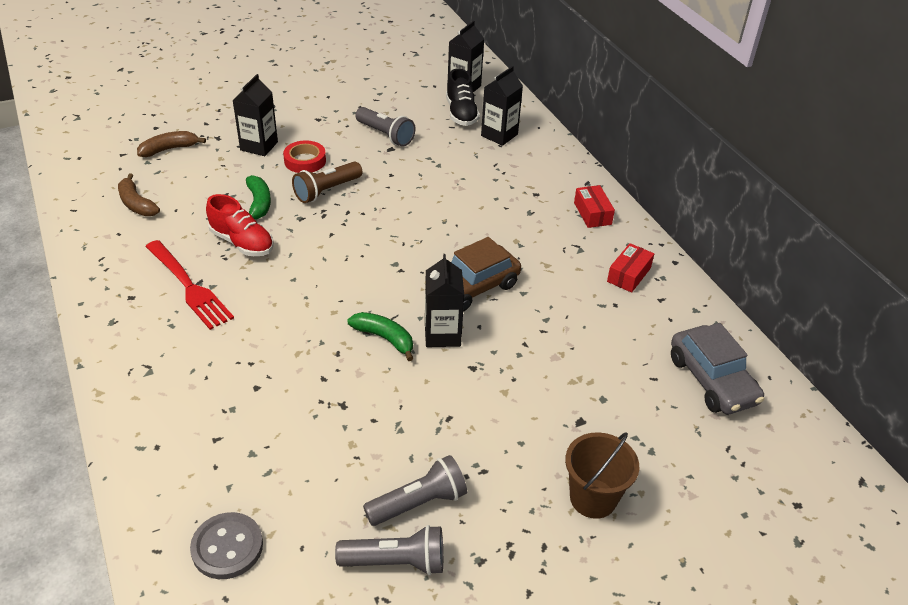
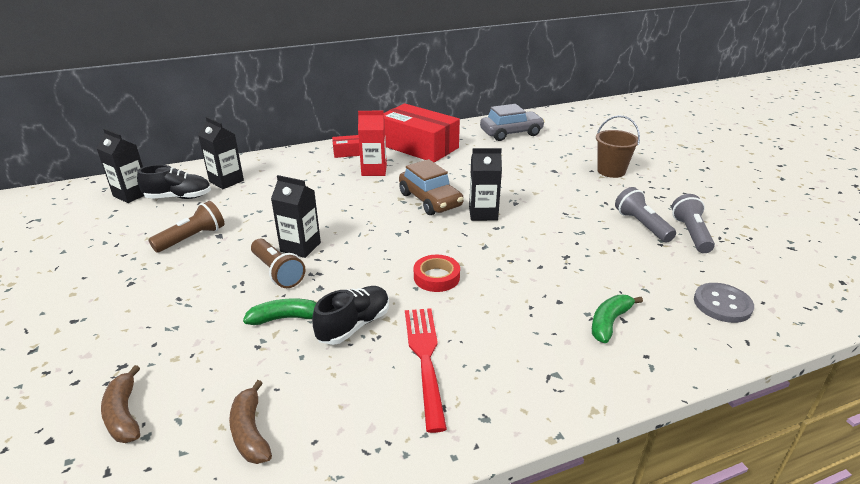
camera: 85 degrees left, 10 degrees down
(136, 204) = (250, 432): brown banana -> brown banana turned 105 degrees clockwise
(189, 287) = (425, 359): red fork -> red fork turned 60 degrees counterclockwise
(242, 243) = (354, 325): red shoe -> black shoe
(259, 146) = (164, 326): black carton -> black carton (300, 247)
(305, 161) = (215, 289): red tape -> red tape (436, 277)
(384, 338) = (490, 238): green banana -> green banana (609, 322)
(385, 135) = (192, 238): grey flashlight -> brown flashlight
(545, 237) = (374, 170): none -> red carton
(629, 275) = (418, 146): red box -> red box, size x2.25

